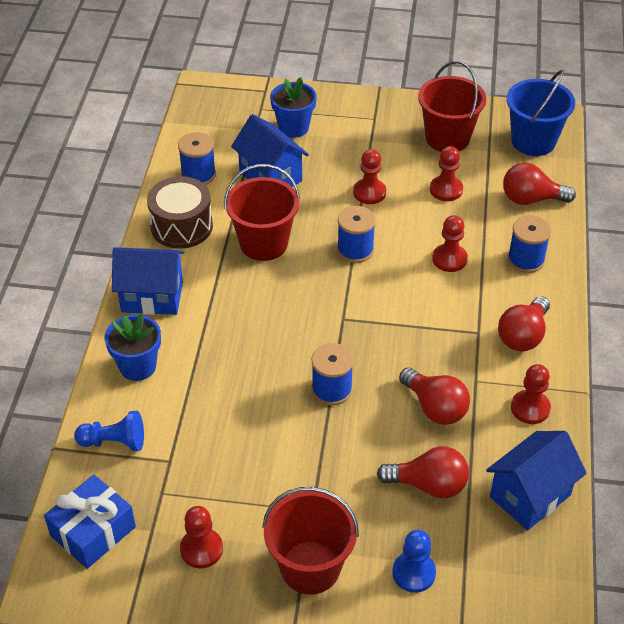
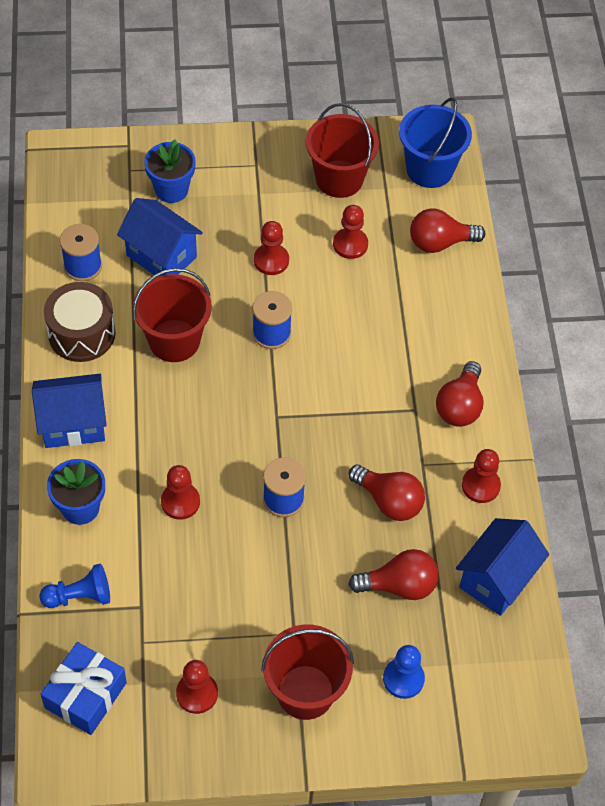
camera: 15 degrees left, 10 degrees up
(449, 259) = (370, 329): red pawn -> red pawn (180, 502)
(526, 260) = (447, 317): blue spool -> none

